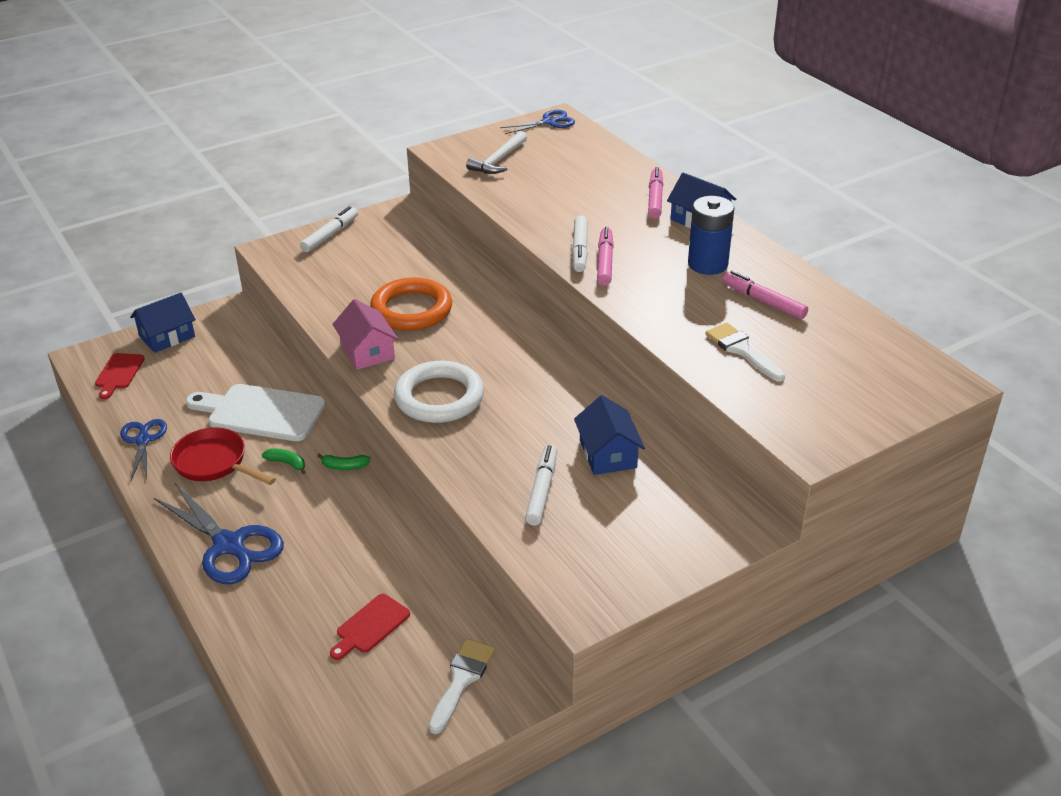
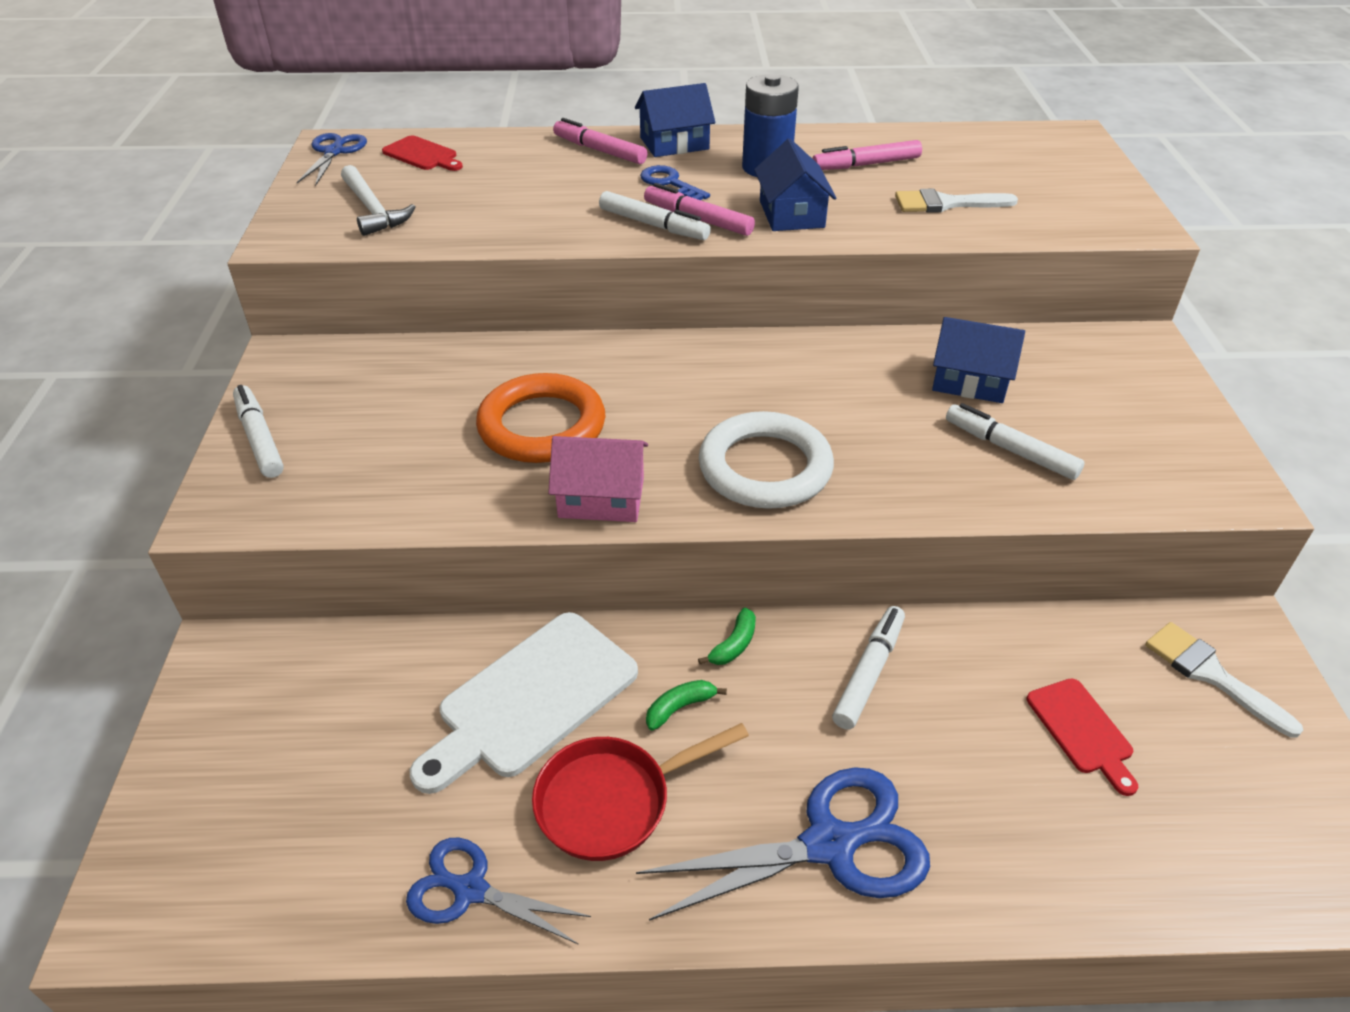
camera: 60 degrees left, 5 degrees up
(119, 373) = (233, 872): red cutting board -> red cutting board (422, 155)
(167, 336) = (198, 761): blue house -> blue house (791, 214)
(358, 525) = (869, 673): none -> white marker
(641, 237) = (669, 183): none -> blue key

